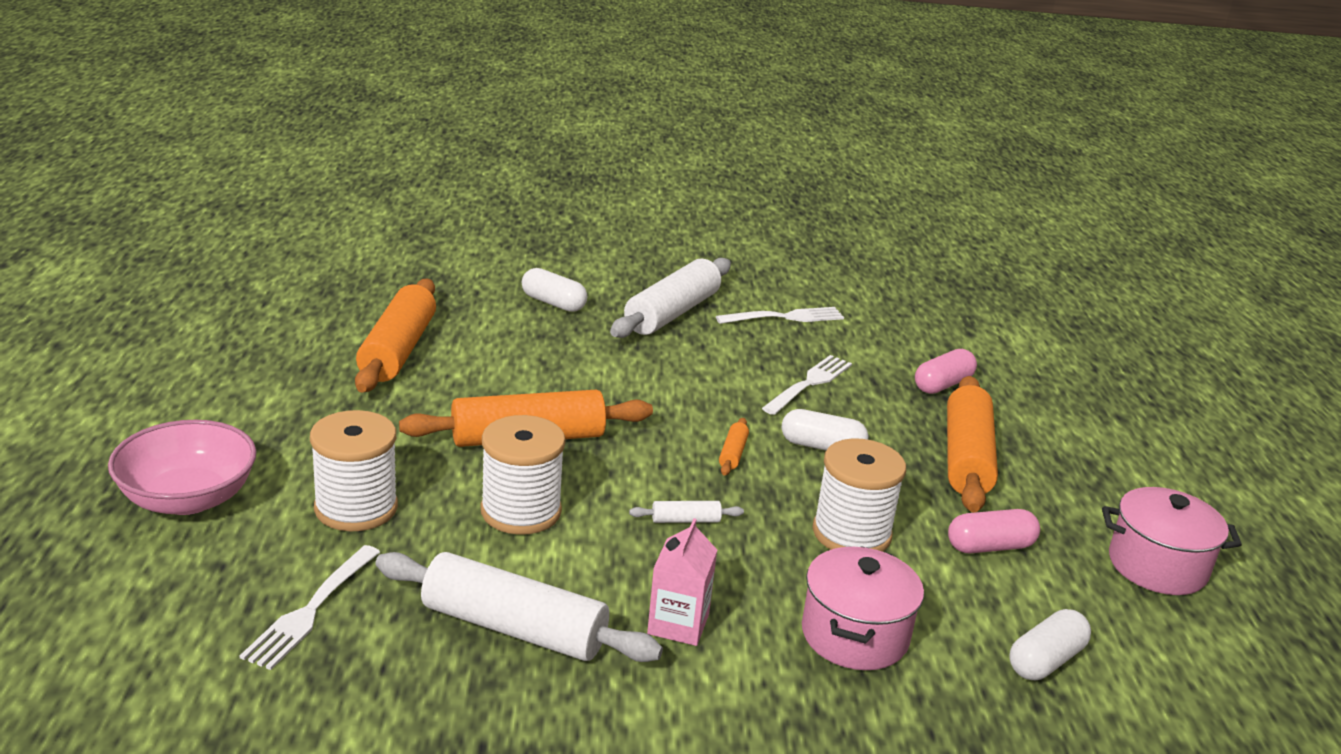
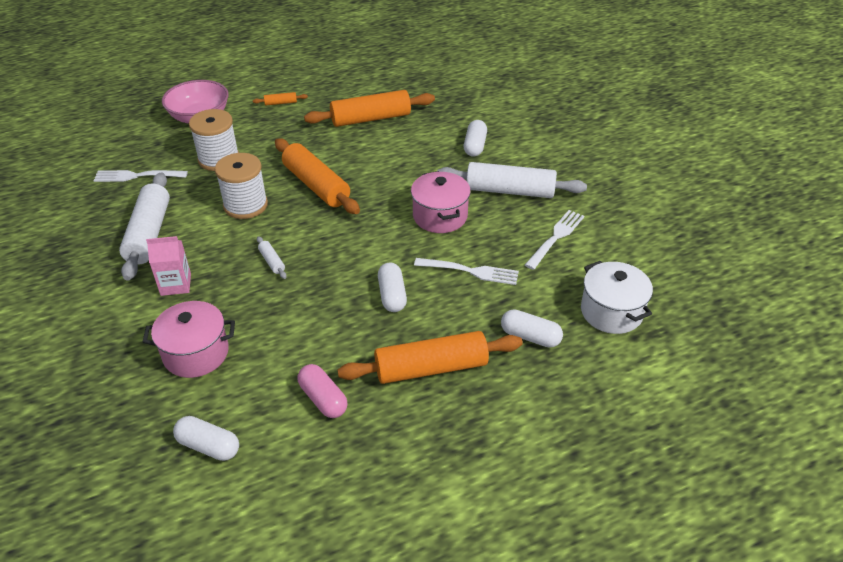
camera: 70 degrees right, 15 degrees up
(733, 454) = (355, 261): orange rolling pin -> orange rolling pin (280, 103)
(784, 317) = (555, 238): white fork -> white fork turned 105 degrees counterclockwise
(851, 533) = (299, 330): white spool -> none
(926, 331) = (611, 312): none -> white pot
(942, 385) = (530, 337): pink capsule -> white capsule
(1157, 566) = (353, 499): pink pot -> pink pot (440, 216)

